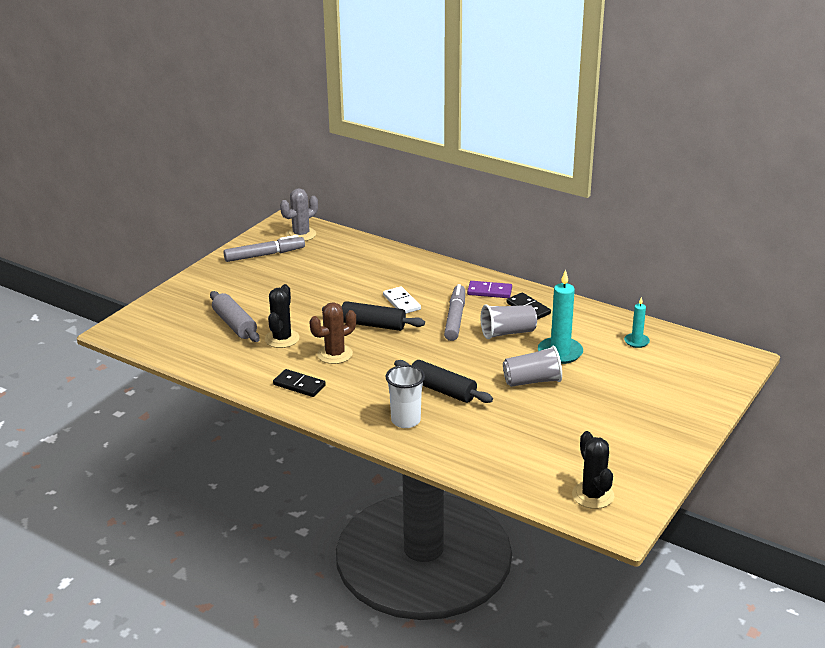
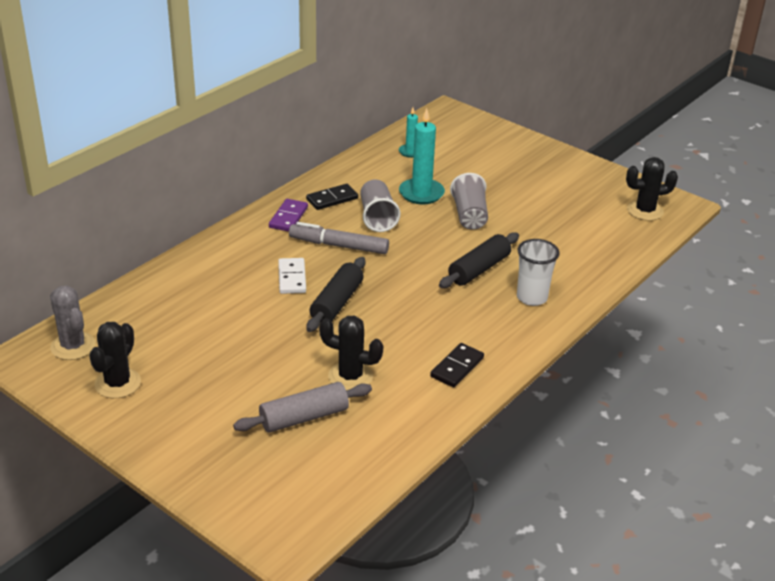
camera: 85 degrees left, 5 degrees up
(264, 255) = (118, 383): grey marker -> black cactus
(335, 354) = (395, 336): brown cactus -> none
(401, 302) = (292, 278): white domino -> white domino turned 75 degrees counterclockwise

